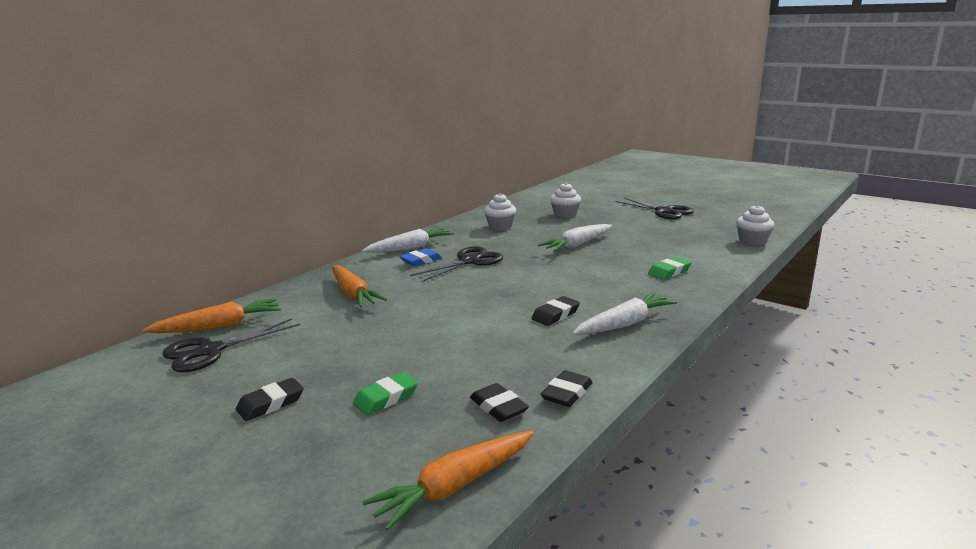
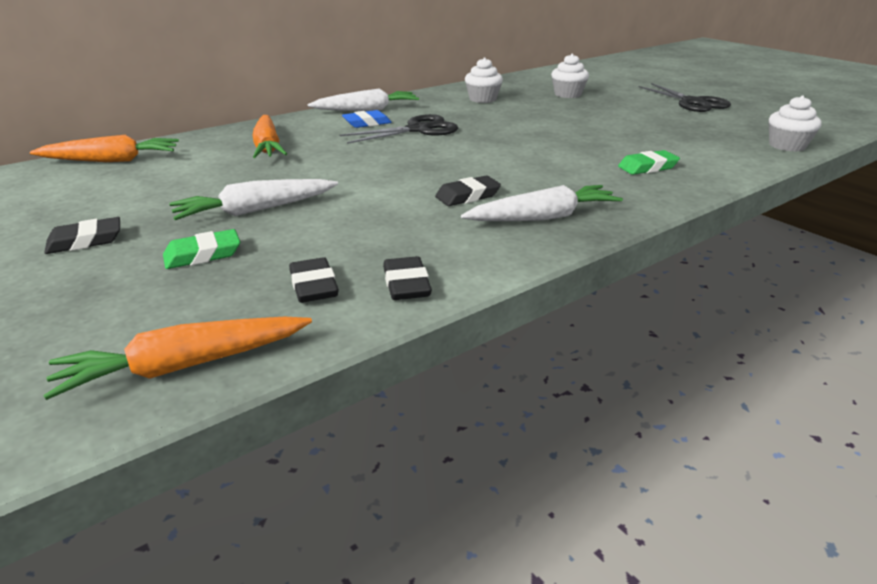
camera: 15 degrees right, 10 degrees up
(210, 351) = (81, 182): black scissors -> none
(567, 393) = (406, 284): black eraser -> black eraser turned 60 degrees counterclockwise
(577, 245) = (556, 126): white carrot -> white carrot (255, 210)

